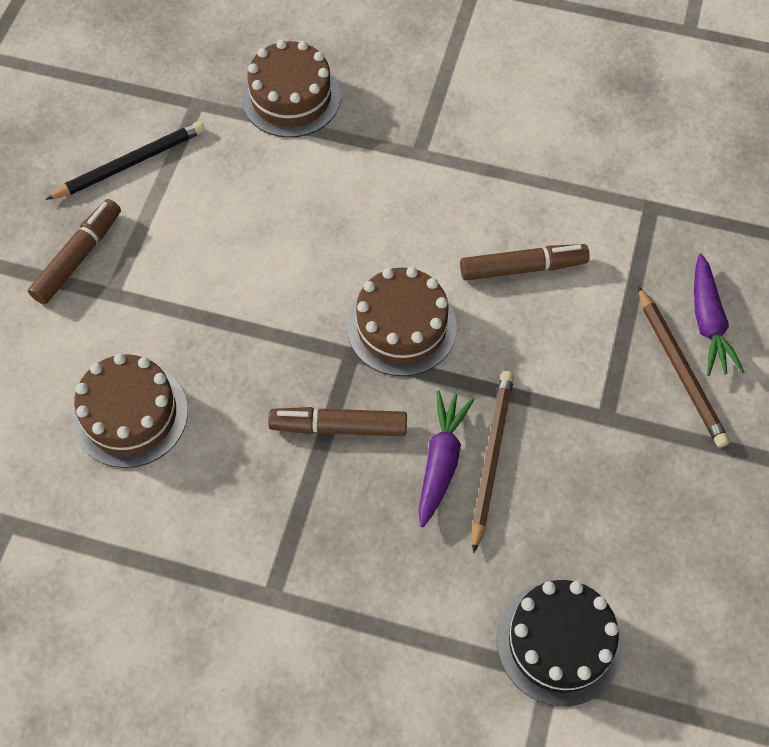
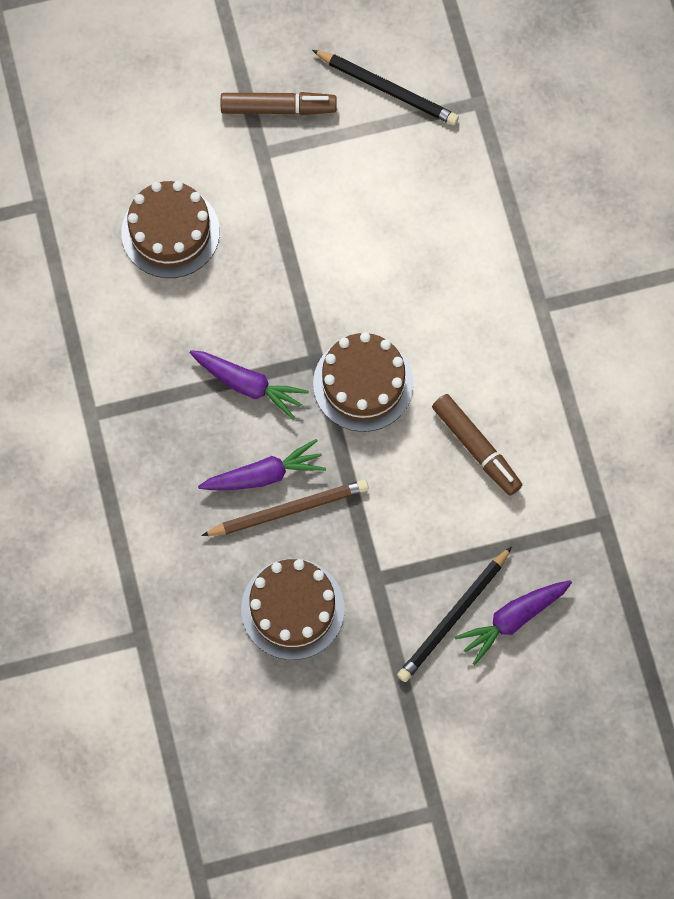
camera: 60 degrees right, 10 degrees up
(291, 98) = (533, 172): brown cake -> brown cake (292, 609)
(338, 427) = (248, 385): brown marker -> purple carrot
(559, 642) = (169, 631): black cake -> none
(679, 369) = (453, 616): brown pencil -> black pencil

